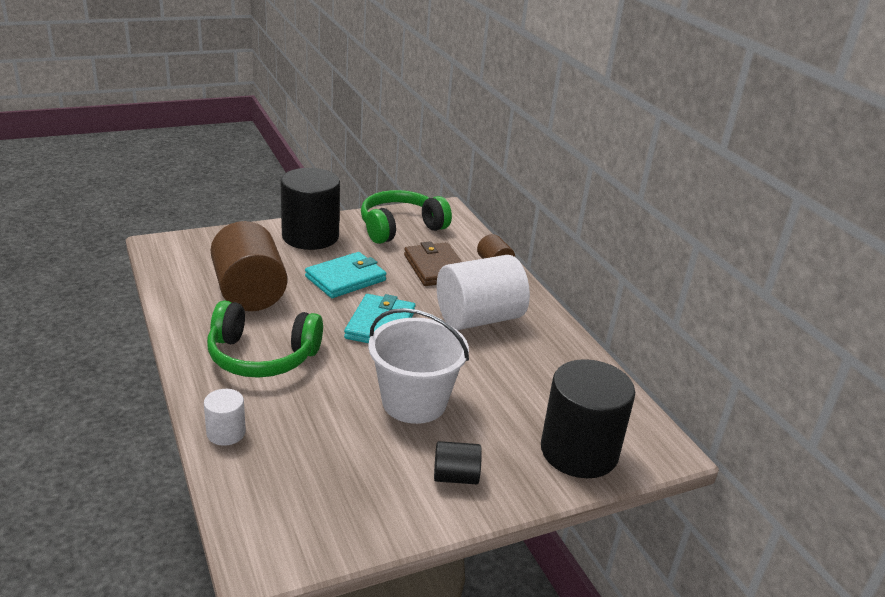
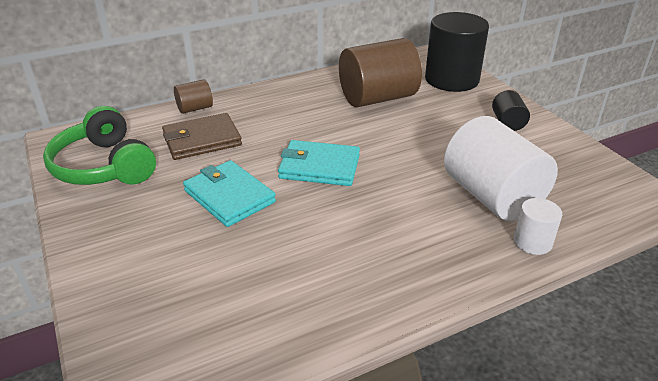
camera: 90 degrees left, 5 degrees up
(249, 292) = (271, 270): brown cylinder -> brown cylinder (377, 98)
(262, 356) = (402, 238): green headphones -> none
(310, 236) = (118, 236): black cylinder -> none
(414, 402) = (431, 143): white bucket -> none
(479, 319) = (295, 115): white cylinder -> white cylinder (492, 196)

